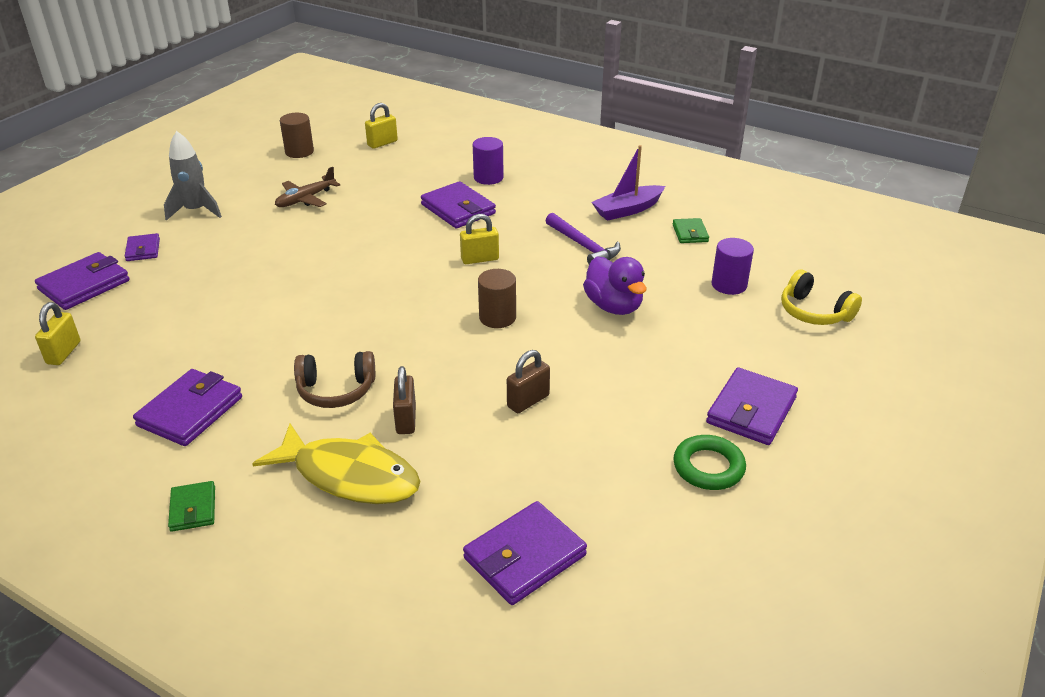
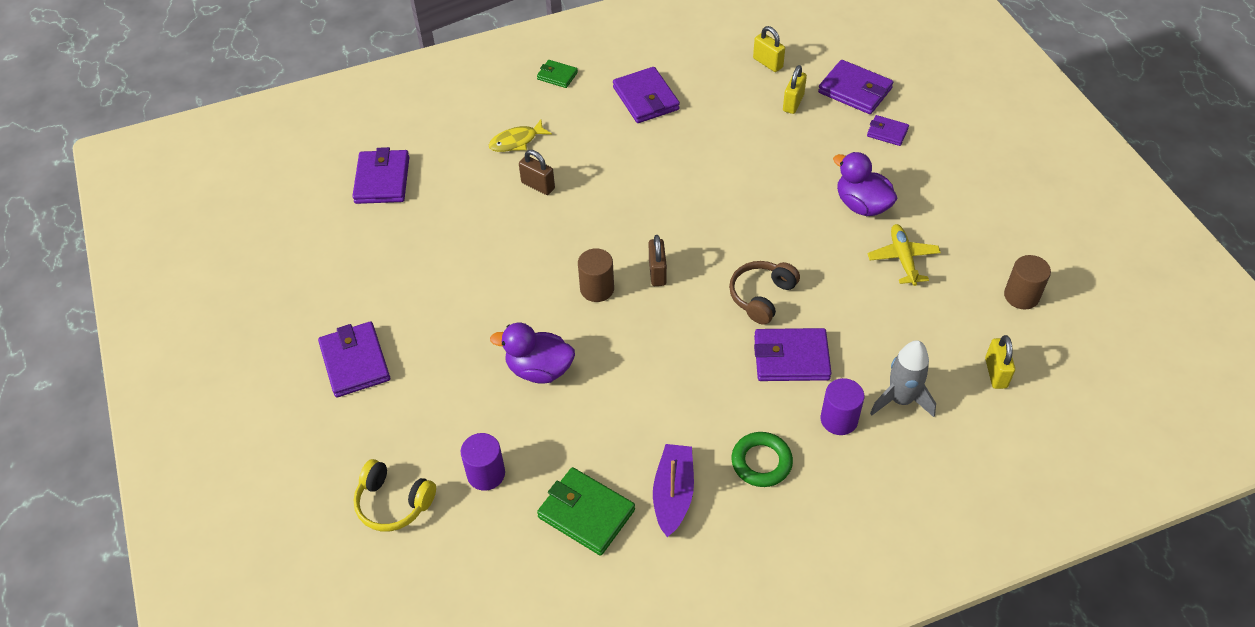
camera: 130 degrees right, 15 degrees up
(84, 285) = (855, 90): purple wallet -> purple wallet turned 45 degrees counterclockwise
(196, 211) = (937, 181): grey rocket -> grey rocket (900, 400)
(257, 232) = (862, 205): none -> purple duck
(305, 199) = (903, 258): brown plane -> yellow plane
(336, 390) = (600, 167): brown headphones -> brown headphones (761, 296)
(350, 476) = (516, 141): yellow fish -> yellow fish, size x0.55
(480, 259) = (689, 325): yellow padlock -> yellow padlock (793, 103)
(528, 401) = (491, 251): brown padlock -> brown padlock (657, 272)
(583, 246) = (642, 411): purple hammer -> none
(690, 233) = (586, 513): green wallet -> green wallet, size x1.76
(708, 467) = (343, 300): green ring -> green ring (761, 462)
(814, 312) = (393, 503): yellow headphones -> yellow headphones turned 150 degrees counterclockwise

